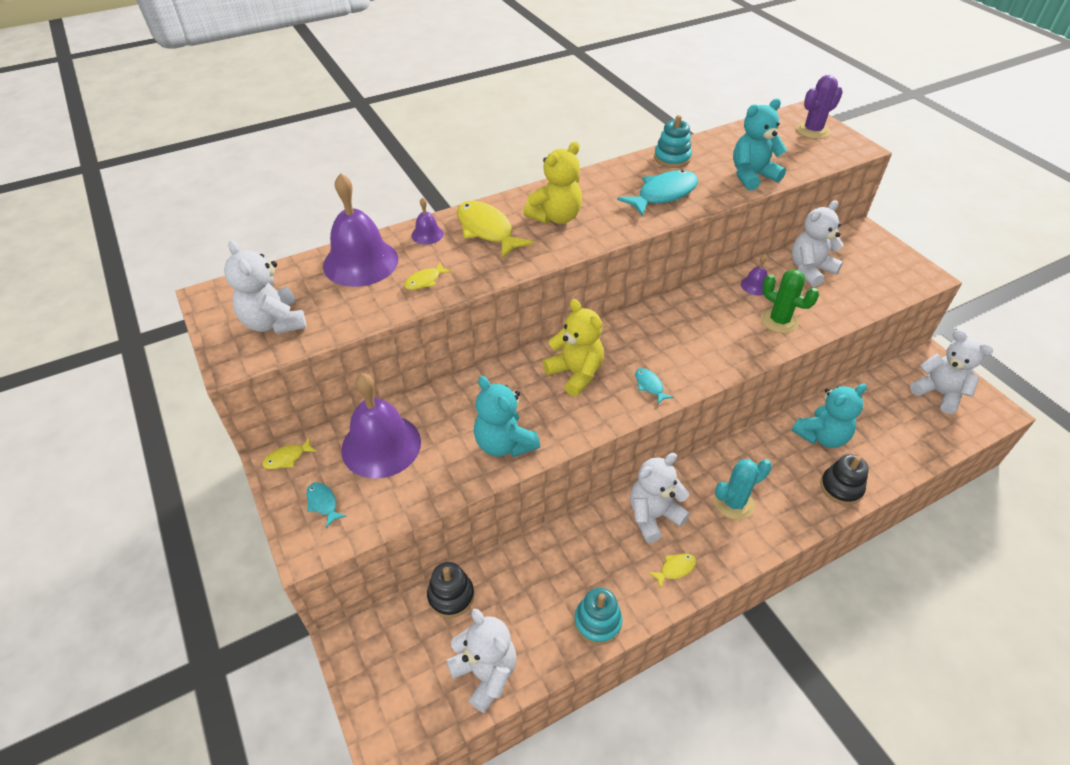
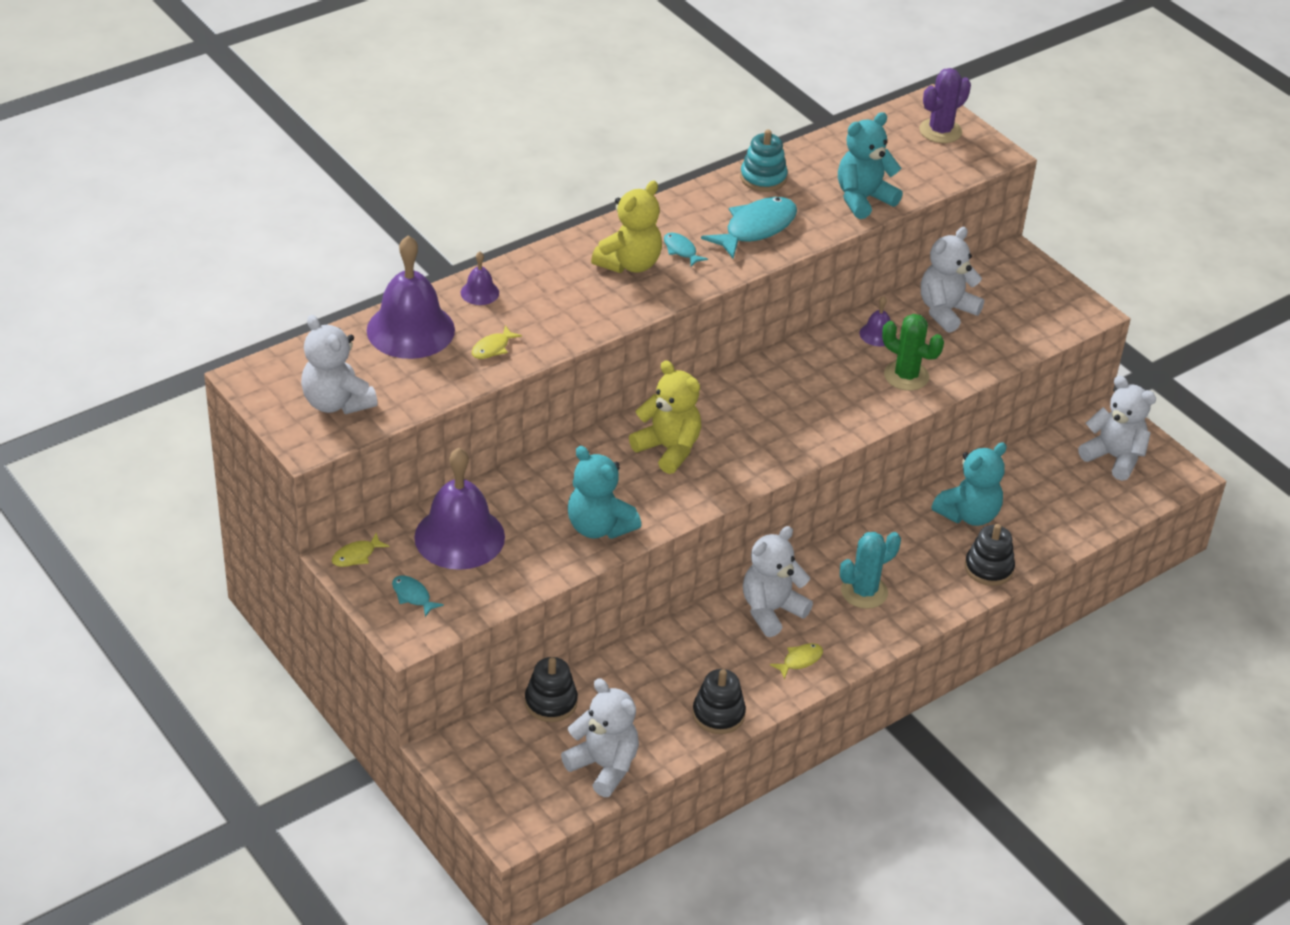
camera: 10 degrees left, 5 degrees down
(487, 230) = (550, 284): yellow fish -> none
(597, 622) = (718, 714): turquoise stacking toy -> black stacking toy
(649, 386) = (756, 458): turquoise fish -> turquoise fish (681, 250)

